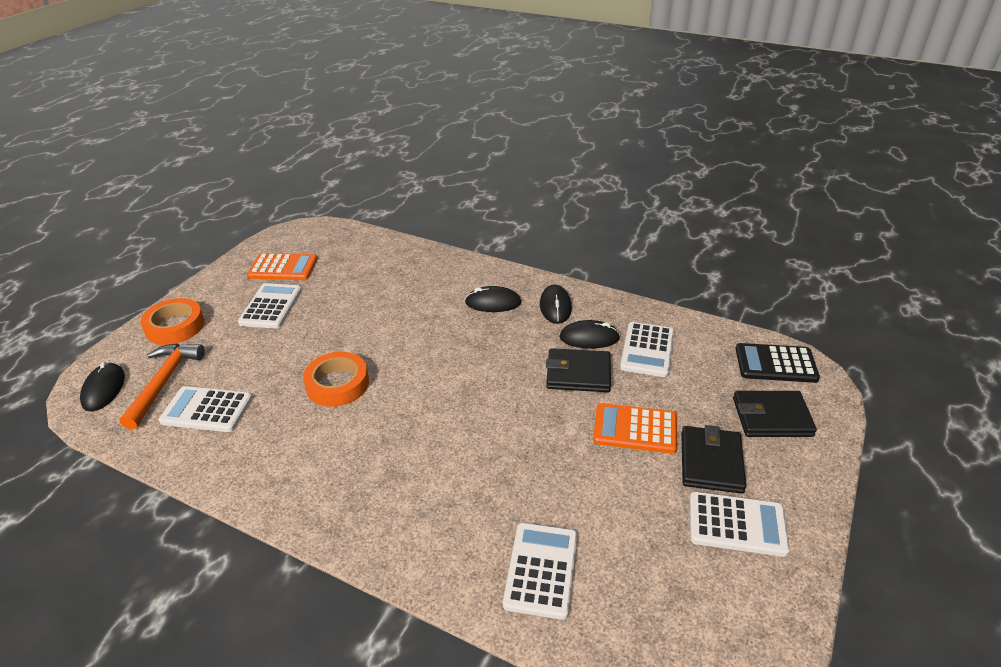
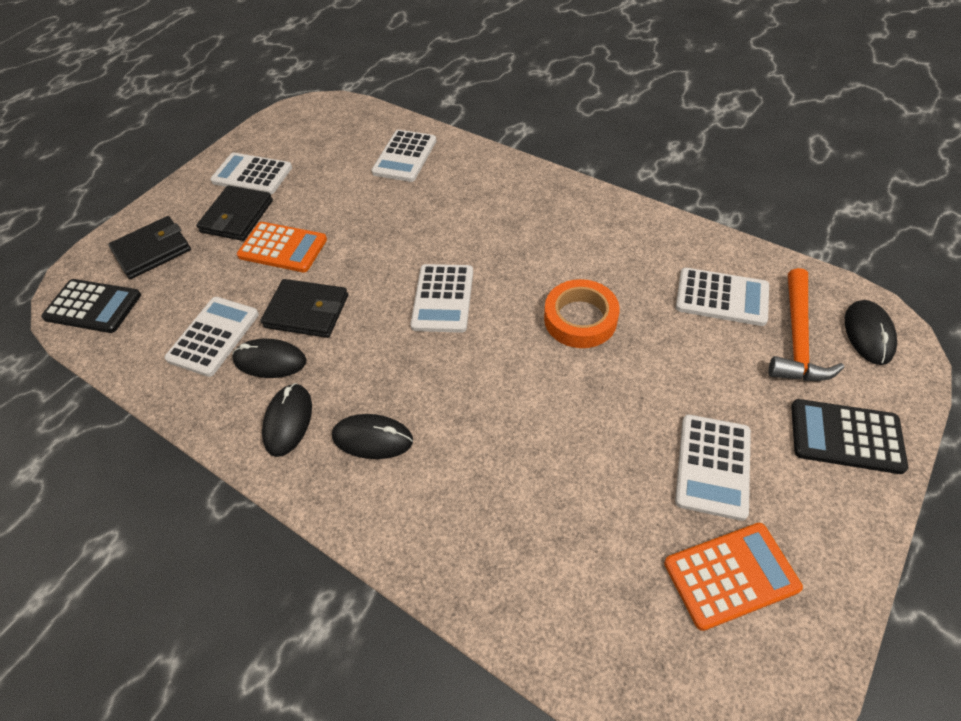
camera: 170 degrees left, 15 degrees up
(175, 326) = (846, 436): orange tape -> black calculator
(283, 268) = (731, 575): orange calculator -> orange calculator turned 150 degrees clockwise
(459, 392) = (443, 298): none -> white calculator
(772, 417) = (152, 250): black wallet -> black wallet turned 45 degrees counterclockwise

